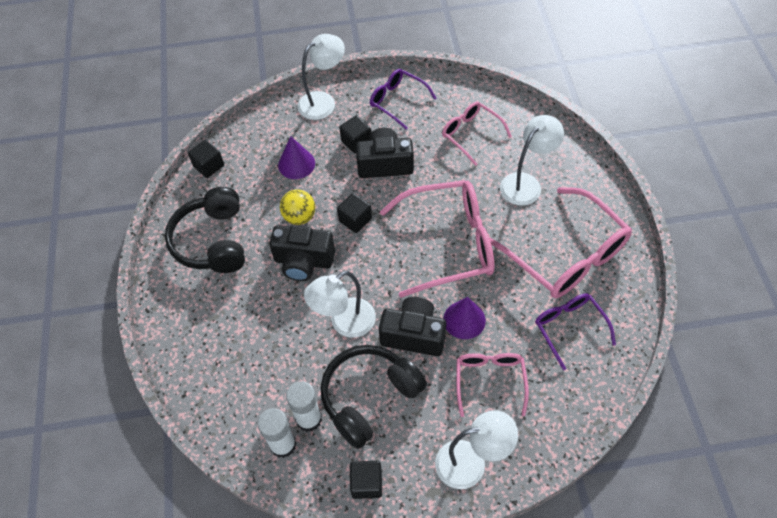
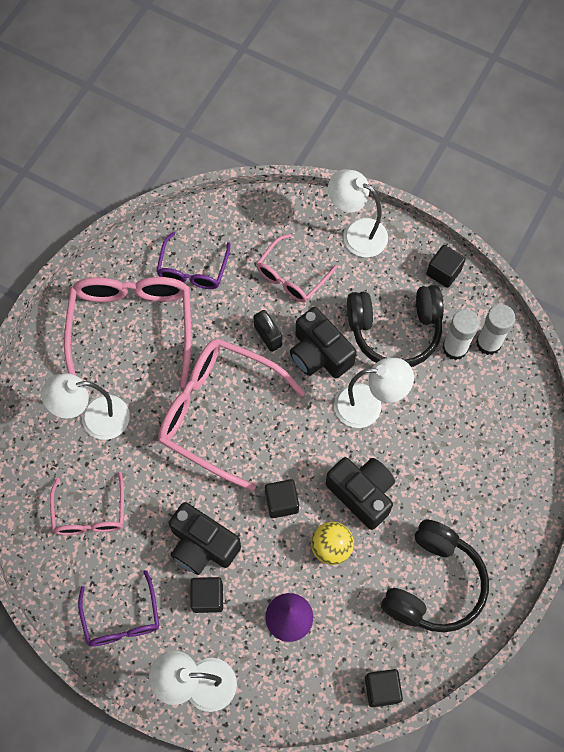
camera: 145 degrees left, 10 degrees up
(464, 320) = (268, 336): purple cone -> black padlock

